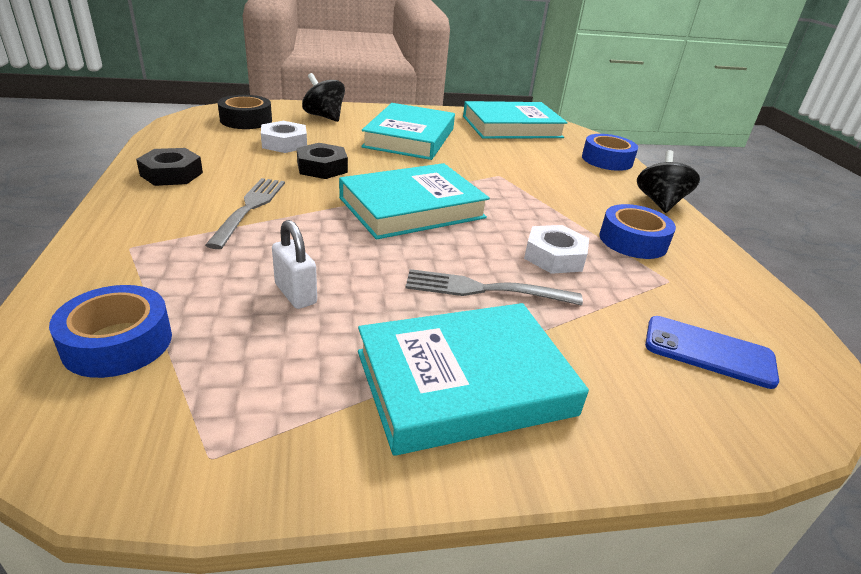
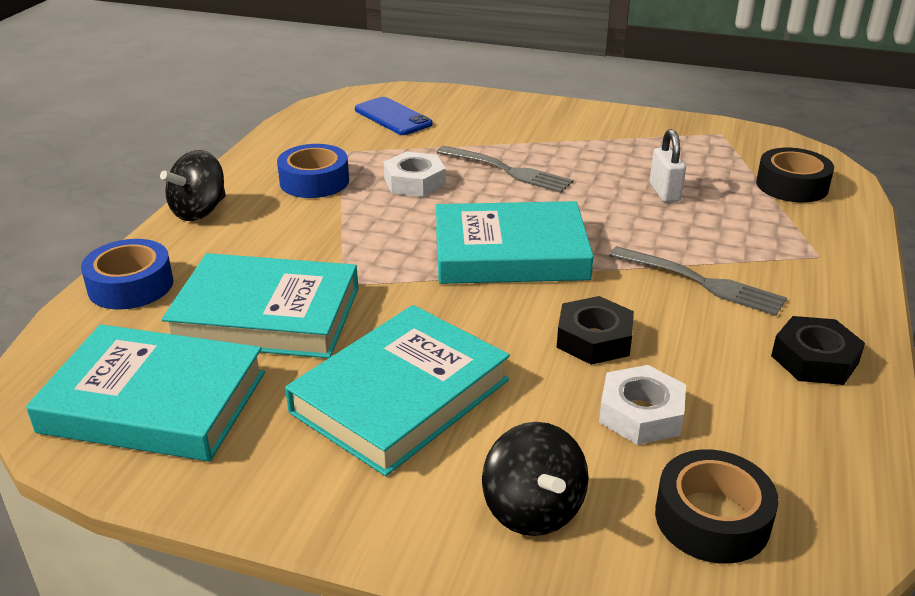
camera: 150 degrees left, 0 degrees up
(118, 342) = (792, 185): blue tape -> black tape
(250, 208) = (702, 282): grey fork -> grey fork turned 90 degrees counterclockwise
(464, 382) = (570, 132): turquoise book -> turquoise book (266, 315)

